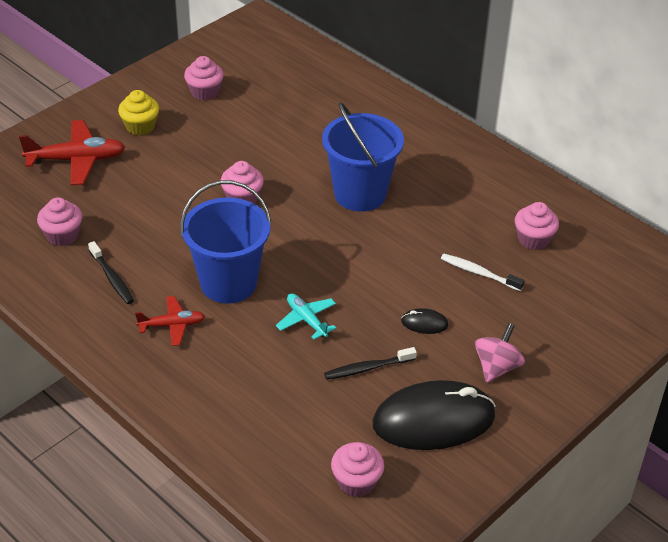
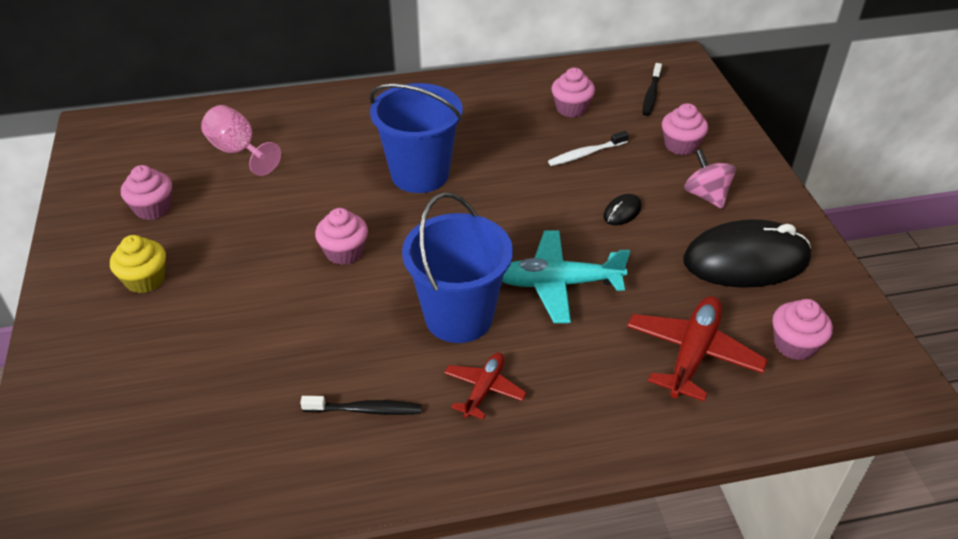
camera: 55 degrees left, 0 degrees up
(62, 235) = (250, 426): pink cupcake -> pink cupcake (681, 145)
(76, 160) = (136, 358): red plane -> red plane (692, 354)
(297, 95) = (238, 151): none -> pink goblet
(306, 320) = (558, 284): turquoise plane -> turquoise plane, size x1.68
(367, 368) = (653, 272): black toothbrush -> black toothbrush (651, 95)
(433, 420) = (746, 260): black mouse -> black mouse turned 60 degrees clockwise

